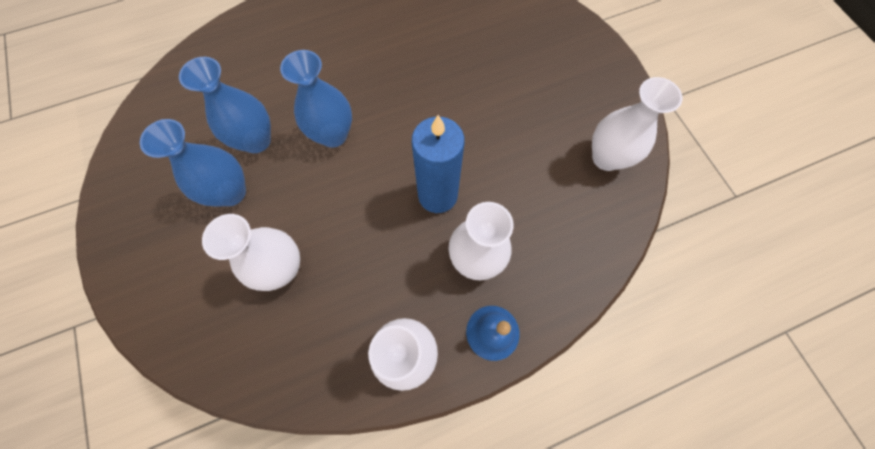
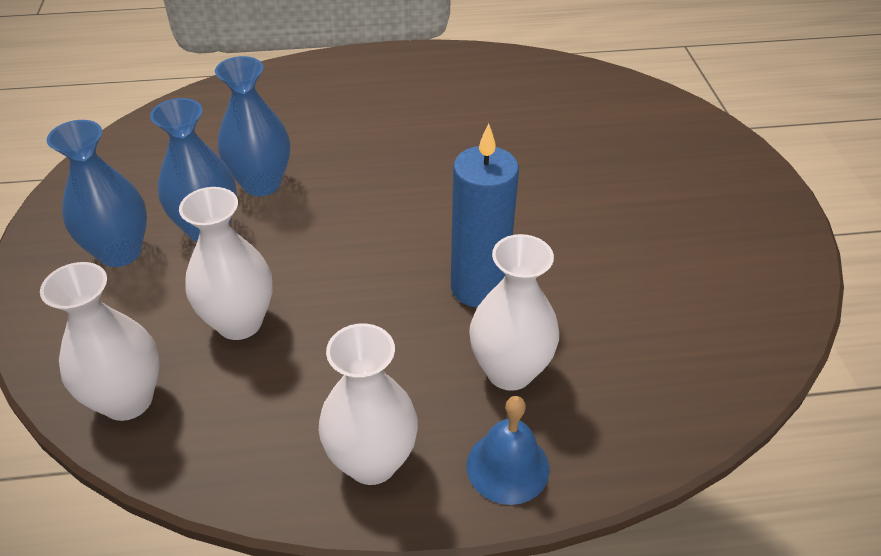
camera: 15 degrees right, 25 degrees down
(333, 135) = (361, 196): blue vase -> blue vase (120, 252)
(606, 158) = (739, 295): white vase -> white vase (127, 400)

